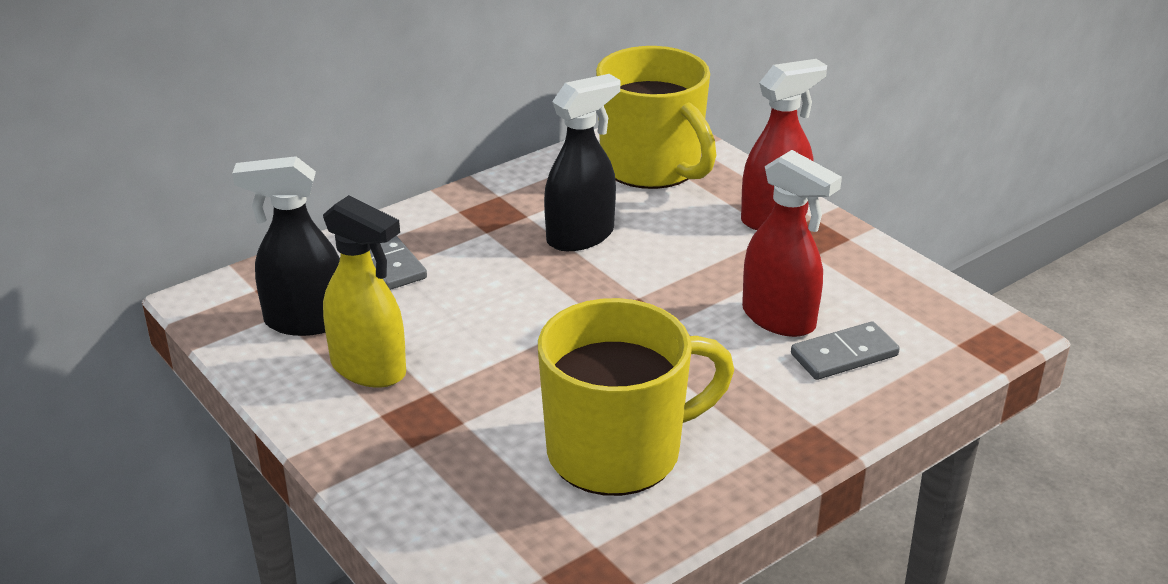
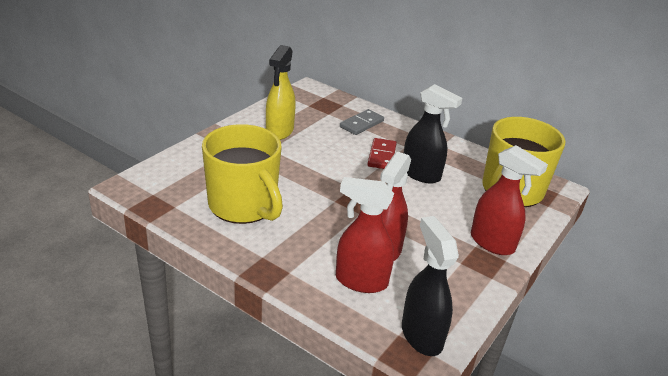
camera: 70 degrees right, 0 degrees up
(304, 321) = (306, 111): black spray bottle -> black spray bottle (421, 335)
(508, 264) = (381, 156): none -> red domino
(844, 355) = (360, 281): grey domino -> red spray bottle

